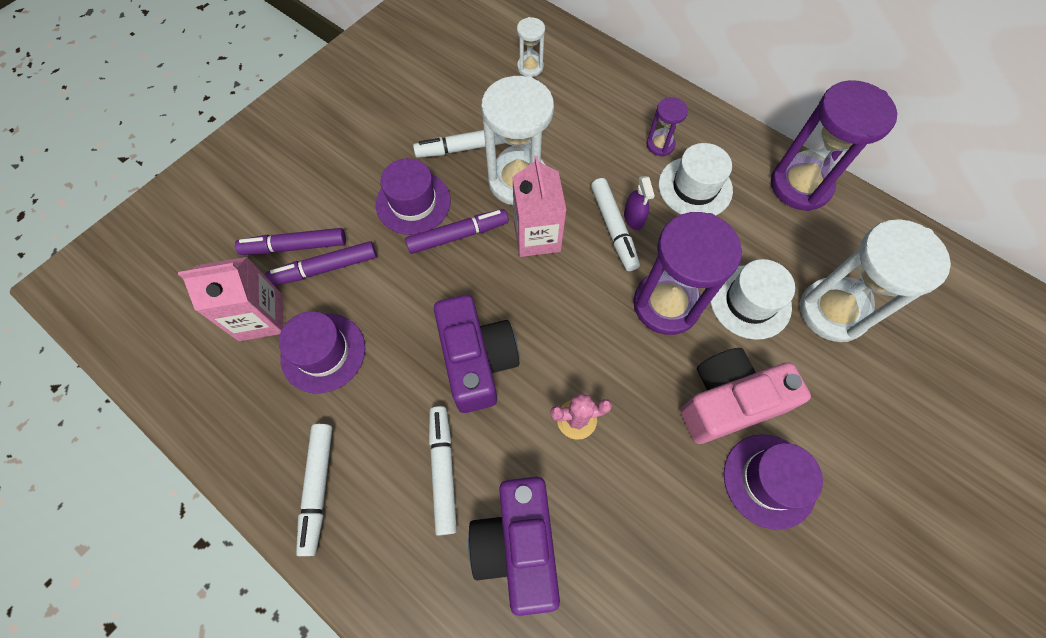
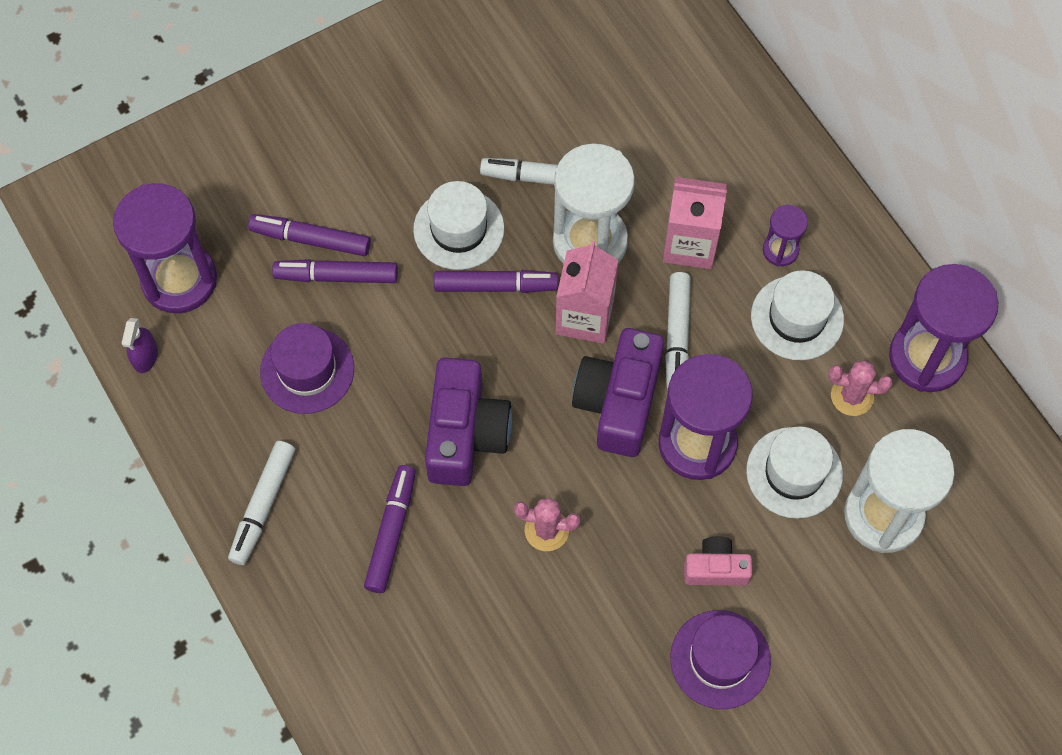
camera: 20 degrees right, 0 degrees up
(189, 313) = (179, 280): none -> purple hourglass
(261, 317) = (253, 309): pink carton -> pink carton (690, 244)
(413, 202) = (458, 229): purple hat -> white hat
(443, 470) = (391, 532): white marker -> purple marker
(518, 544) = (439, 627): purple camera -> purple camera (619, 402)
(530, 67) = (664, 93): white hourglass -> none
(633, 218) = (706, 331): purple spray bottle -> purple spray bottle (145, 356)
(728, 402) = (716, 569): pink camera -> pink camera, size x0.54
(762, 230) = (852, 396): none -> pink cactus

